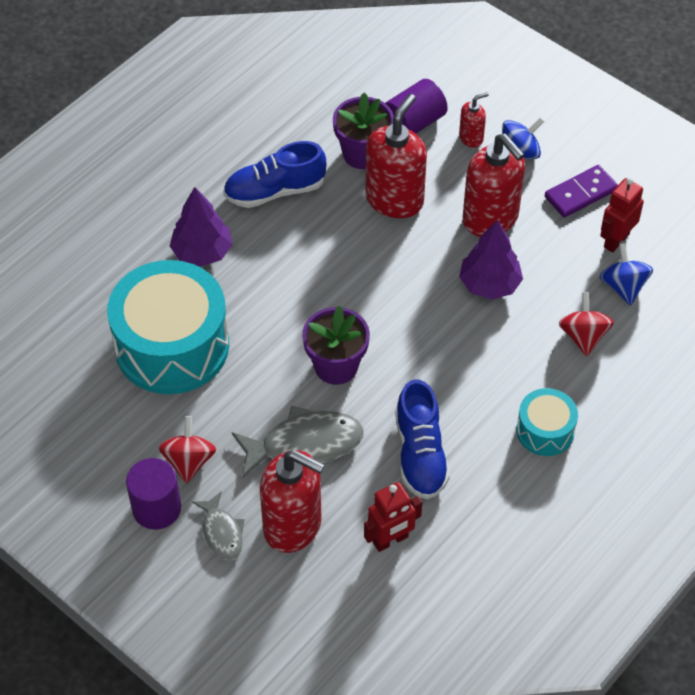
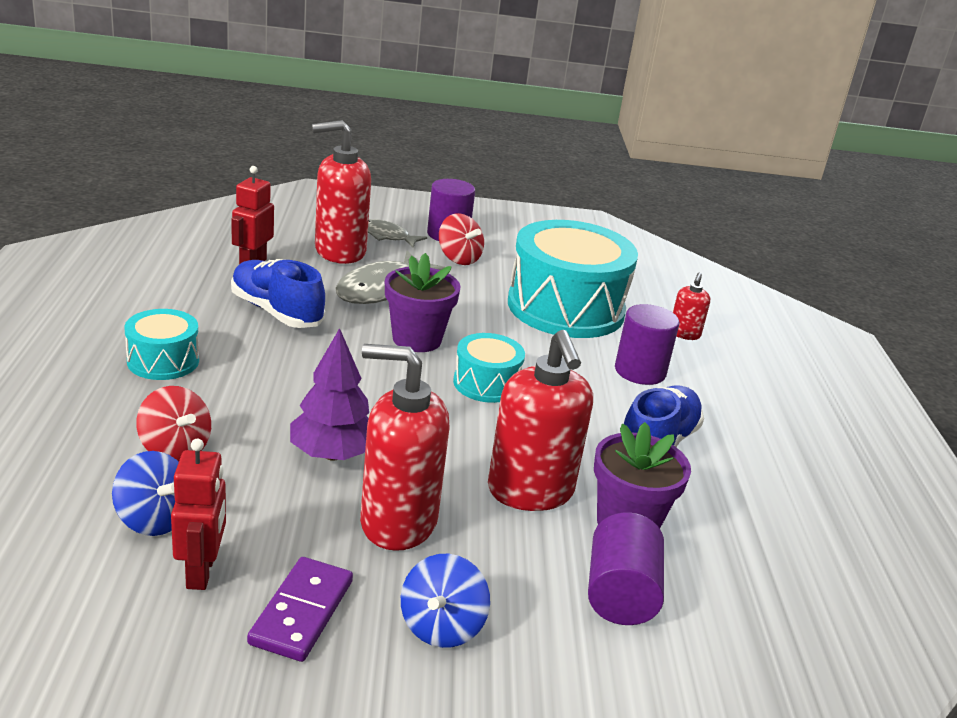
camera: 135 degrees right, 25 degrees down
(202, 252) = (640, 371): purple tree -> purple cylinder
(330, 295) = (486, 383): none -> turquoise drum
(471, 138) = (527, 613): red soap dispenser -> red soap dispenser (684, 334)

